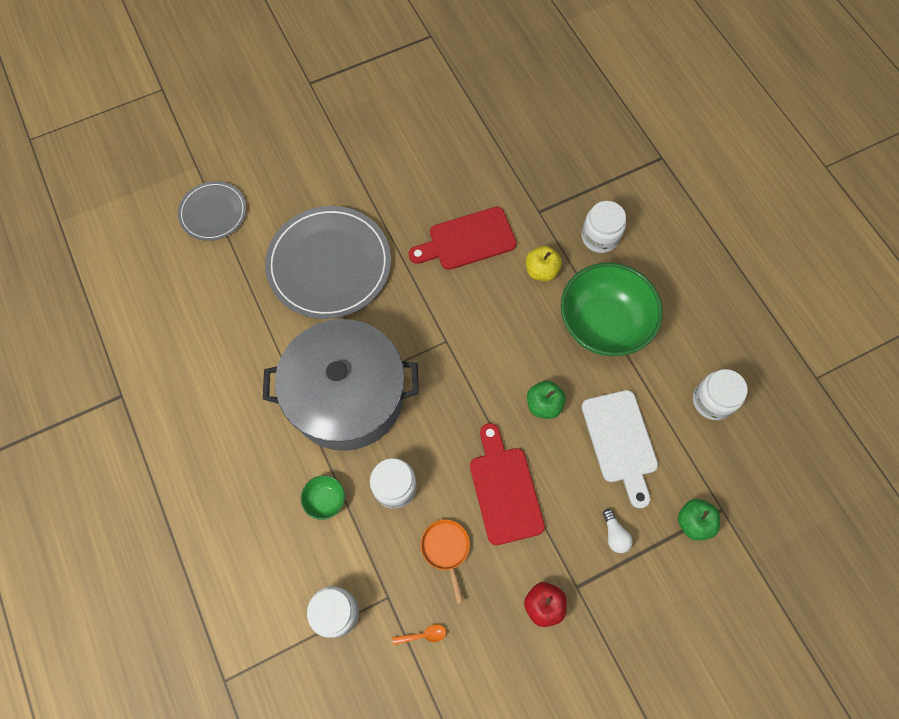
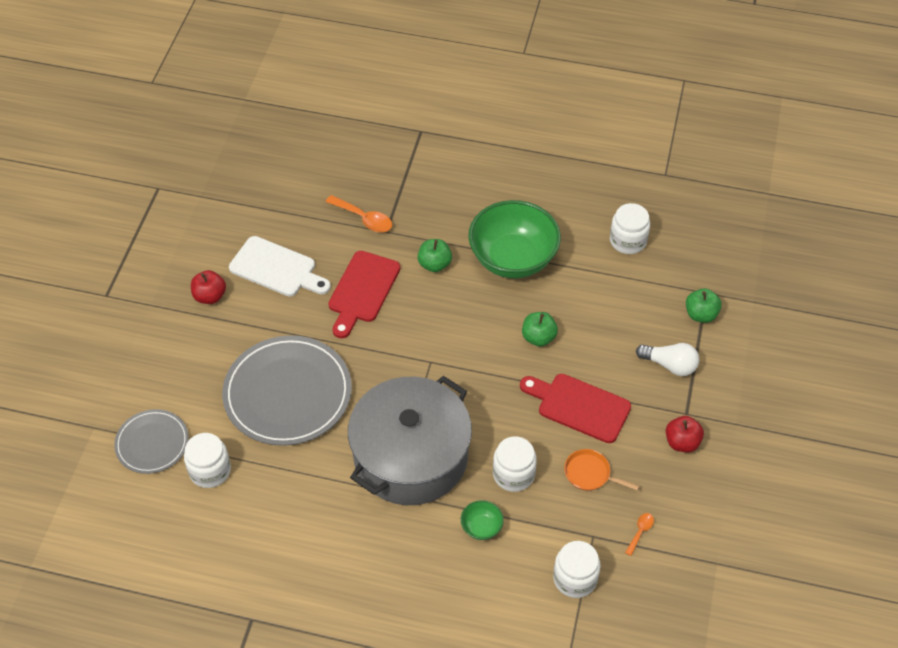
camera: 50 degrees left, 15 degrees down
(368, 145) = (210, 296): none -> red apple
(535, 187) = (364, 219): none -> orange spoon
(541, 271) = (434, 264): yellow apple -> green apple
(600, 237) = (444, 211): white jar -> white jar (210, 470)
(614, 534) = (669, 365): white light bulb -> white light bulb, size x1.56
(620, 441) = (607, 313): white cutting board -> white cutting board (276, 268)

